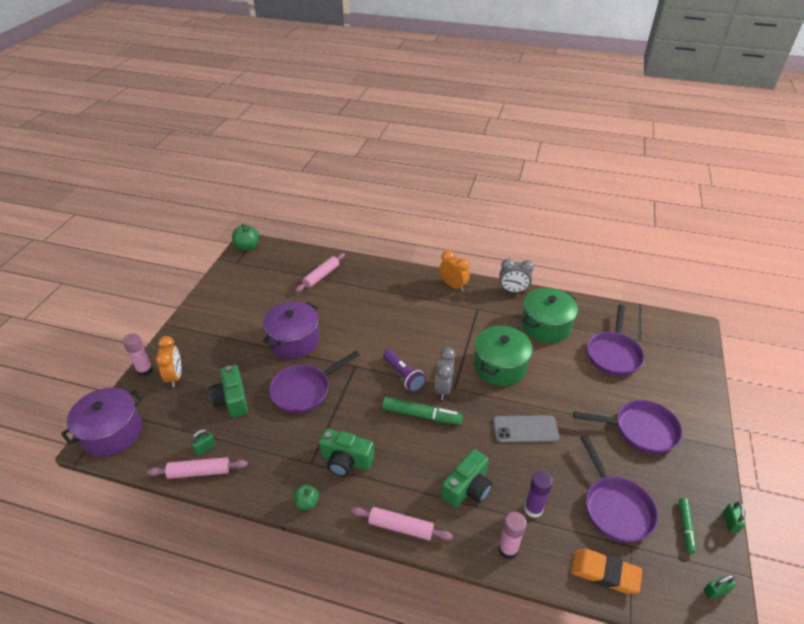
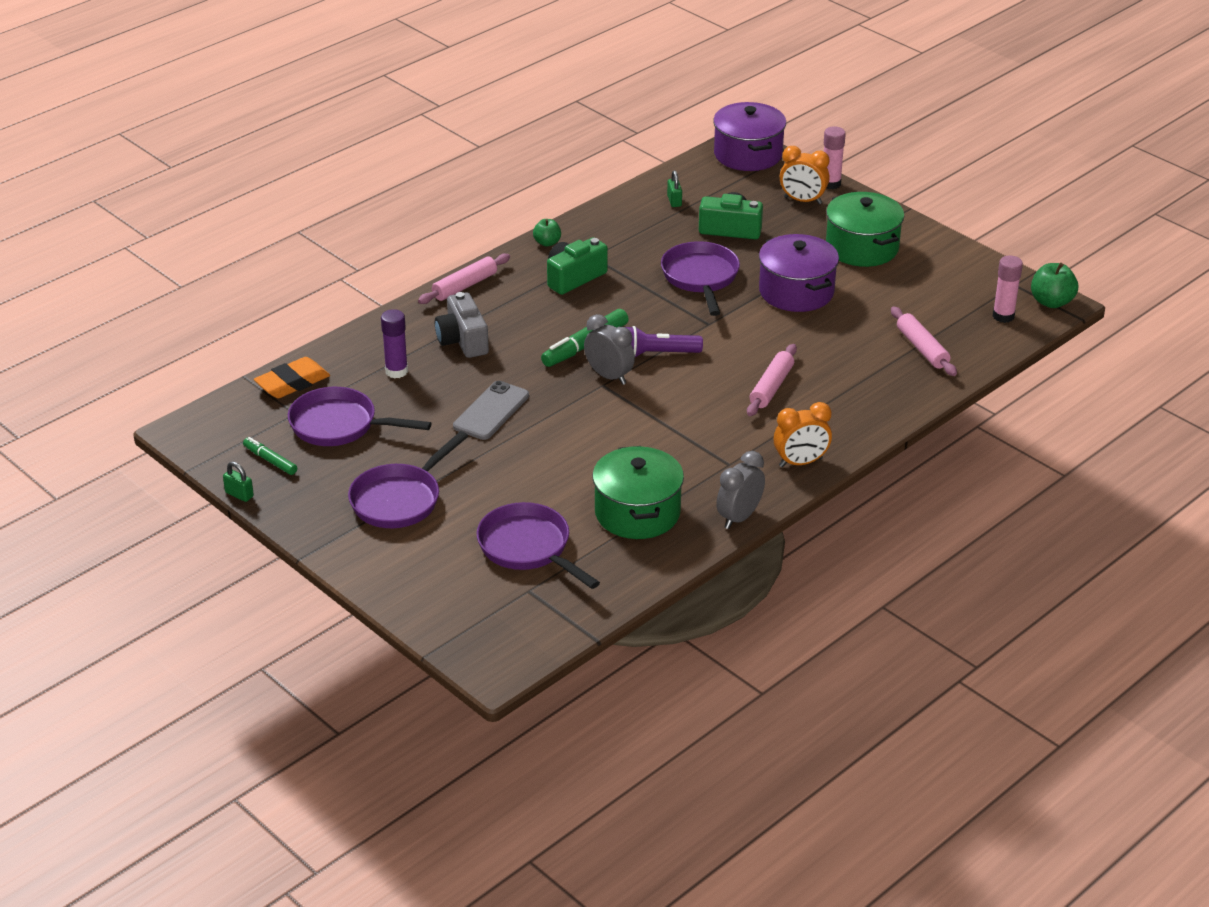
camera: 120 degrees right, 5 degrees down
(199, 472) = (646, 193): pink rolling pin -> pink rolling pin (771, 387)
(467, 488) = (462, 340): green camera -> grey camera
(500, 366) = (602, 436): green pot -> green pot (862, 247)
(508, 549) = (376, 338): pink glue stick -> pink glue stick (1003, 316)
(715, 591) = (202, 440): green padlock -> none

